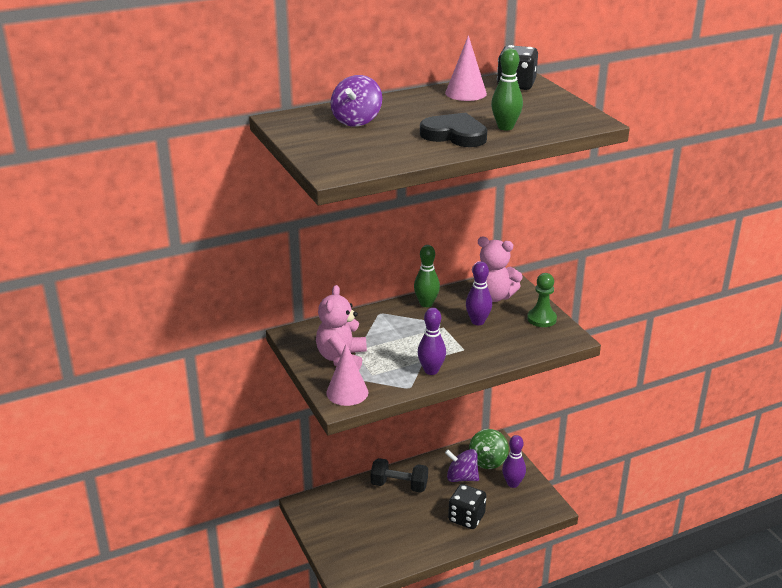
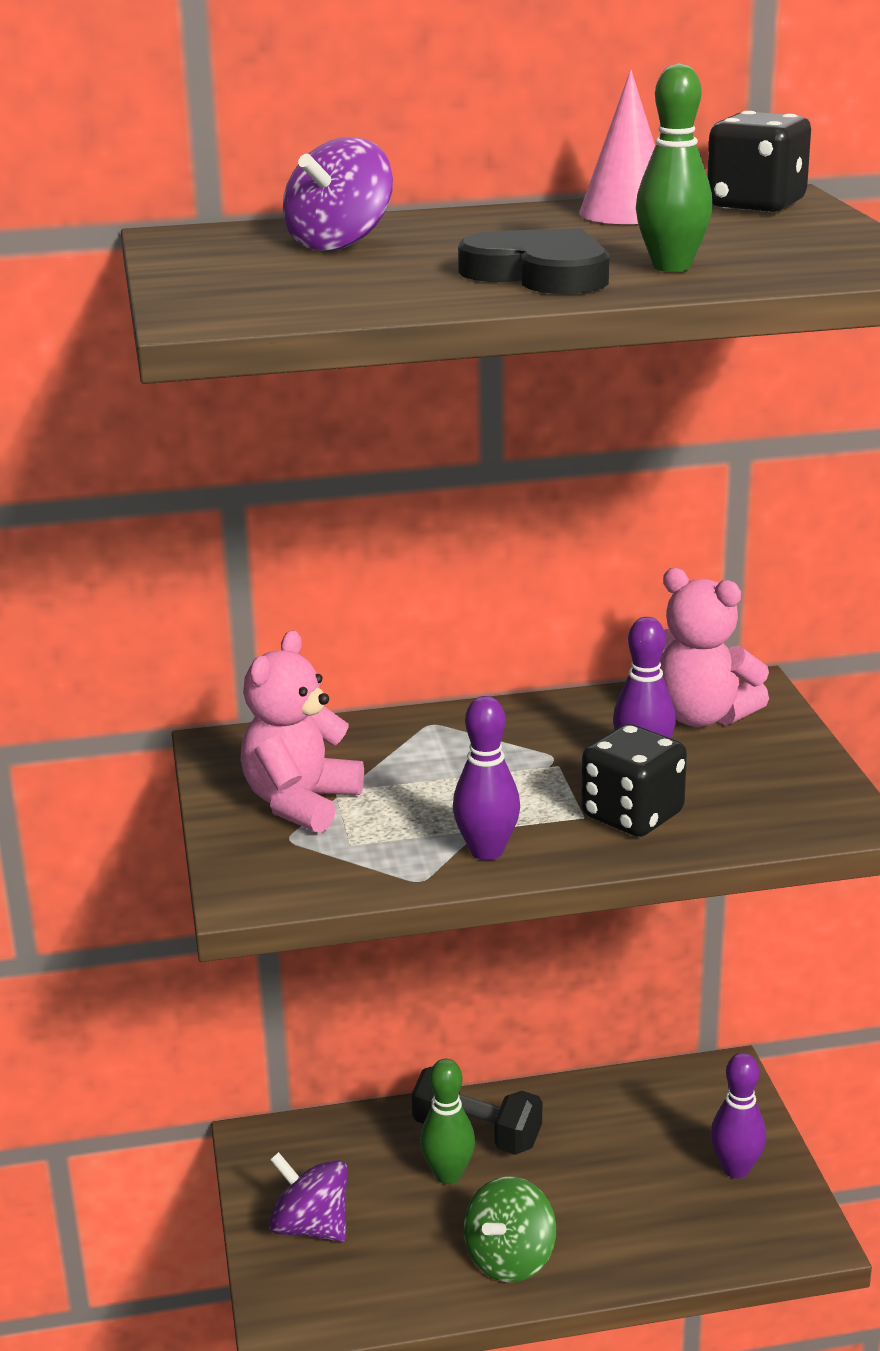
camera: 15 degrees right, 5 degrees down
(347, 392) = (275, 873): pink cone -> none
(426, 304) = (542, 715): green bowling pin -> green bowling pin (448, 1174)
(461, 477) = (622, 1137): purple spinning top -> purple spinning top (311, 1227)
(466, 518) = (603, 1229): black dice -> black dice (632, 816)
(488, 461) = (694, 1109): green spinning top -> green spinning top (510, 1259)
(541, 319) = (796, 773): green pawn -> none

